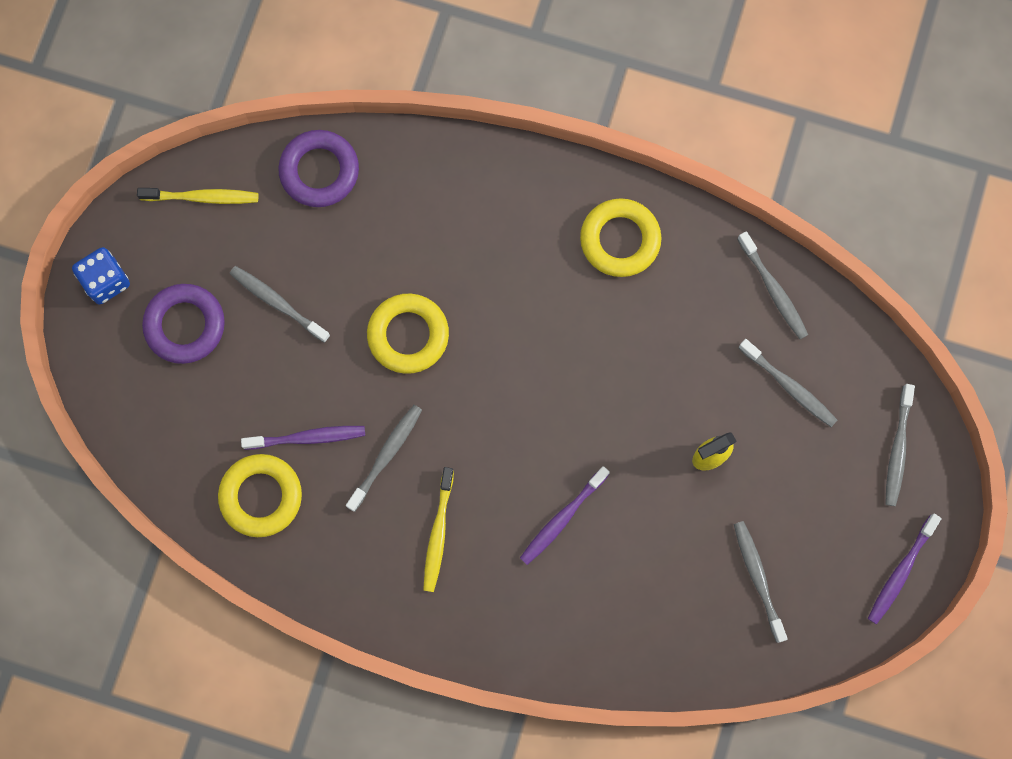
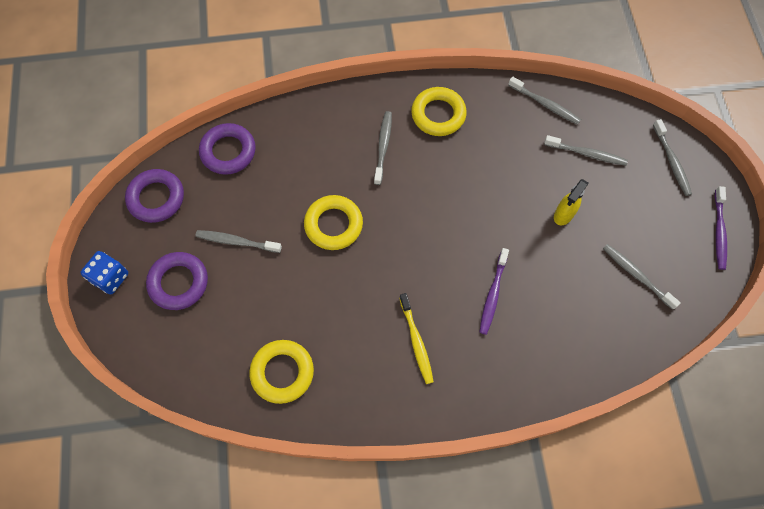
camera: 25 degrees left, 10 degrees down
(202, 197) = (156, 198): yellow toothbrush -> purple ring
(307, 437) = (297, 318): purple toothbrush -> none
(386, 455) = (356, 306): grey toothbrush -> grey toothbrush (383, 147)

